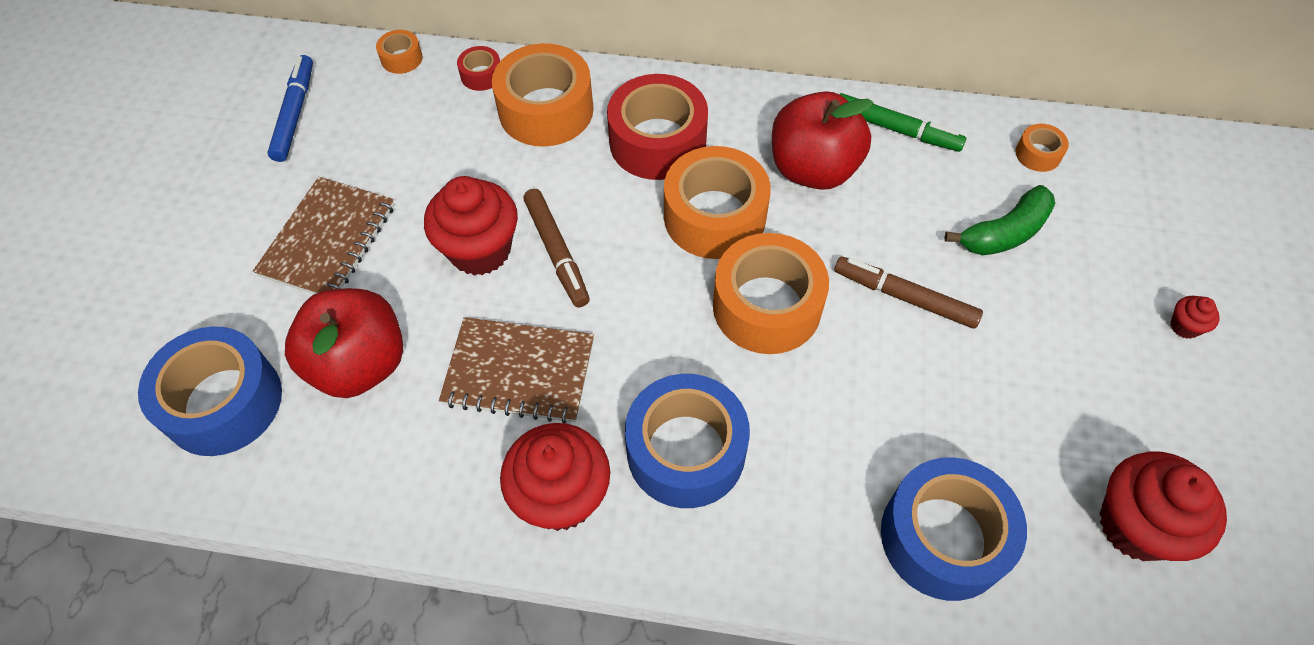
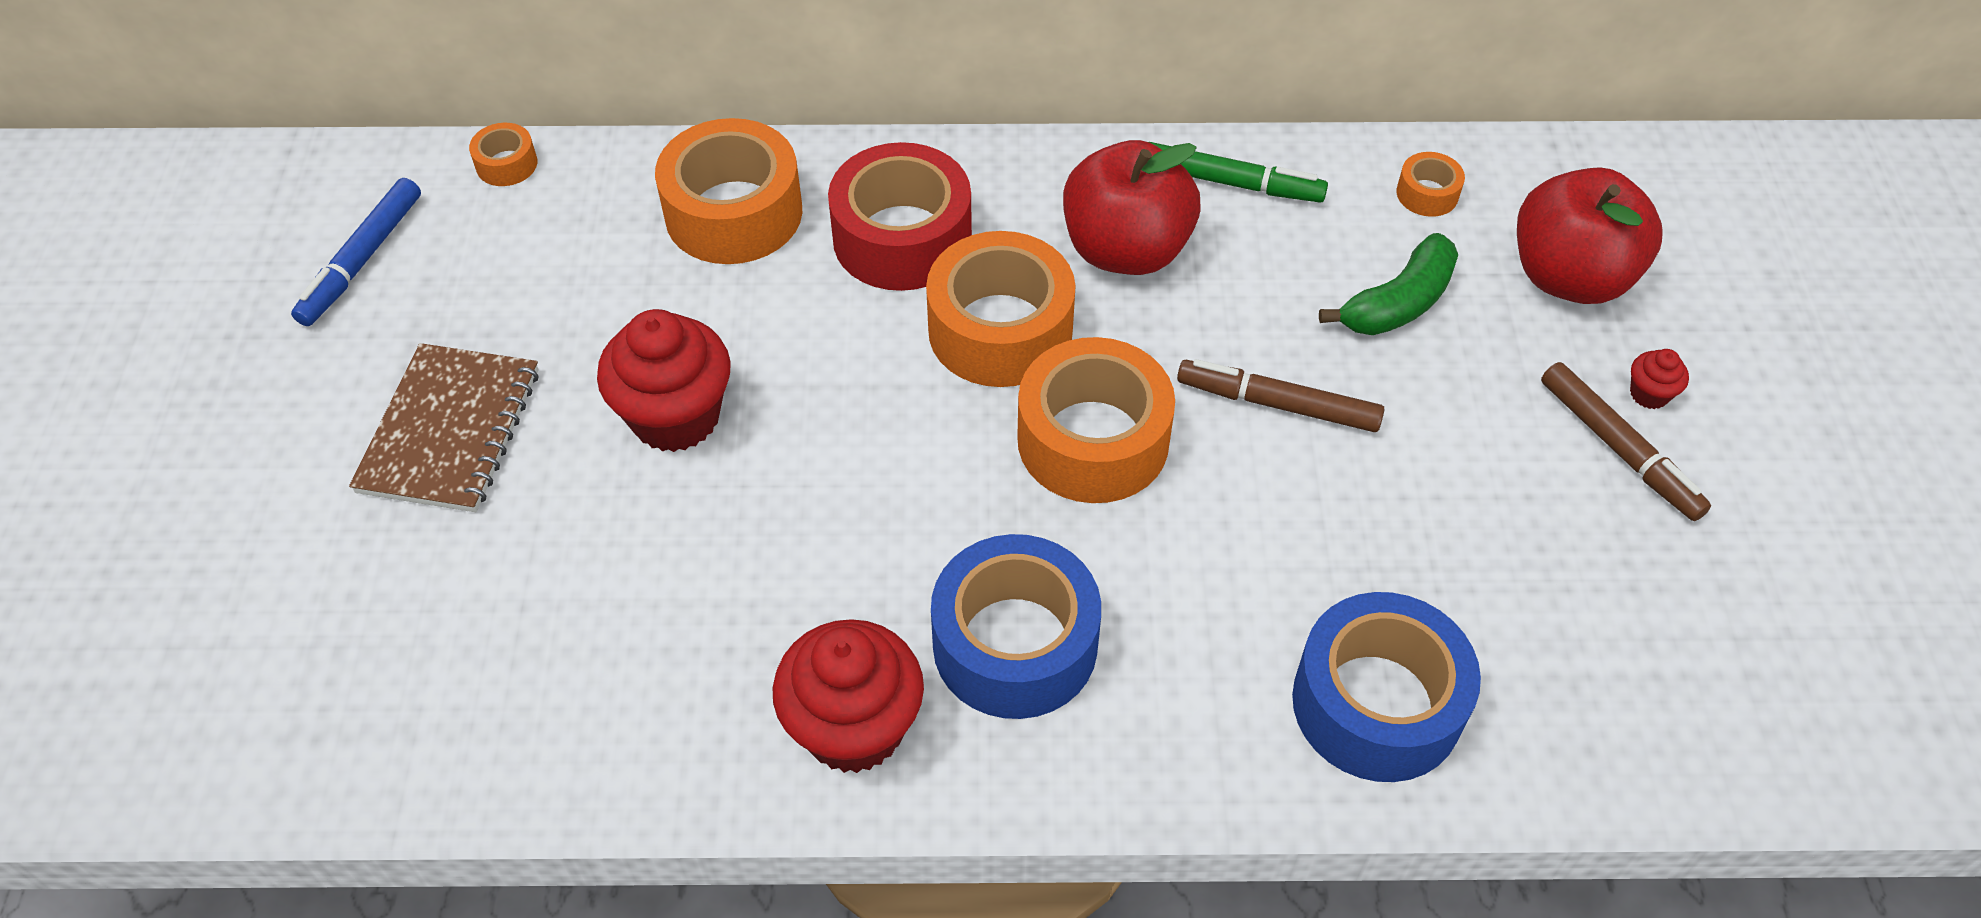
camera: 10 degrees left, 5 degrees down
(223, 402) = (342, 672): blue tape -> none
(295, 114) = (362, 260): blue marker -> blue marker turned 150 degrees counterclockwise
(360, 364) = (532, 594): red apple -> red apple (1569, 277)
(481, 75) = (630, 174): red tape -> none
(519, 372) = (763, 573): brown notebook -> none
(557, 252) = (786, 406): brown marker -> brown marker (1618, 449)
(1136, 525) = (1621, 652): red cupcake -> none

